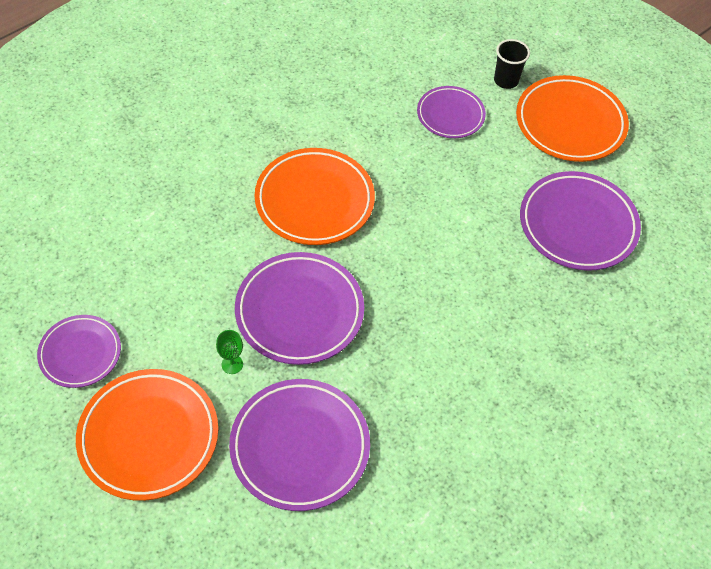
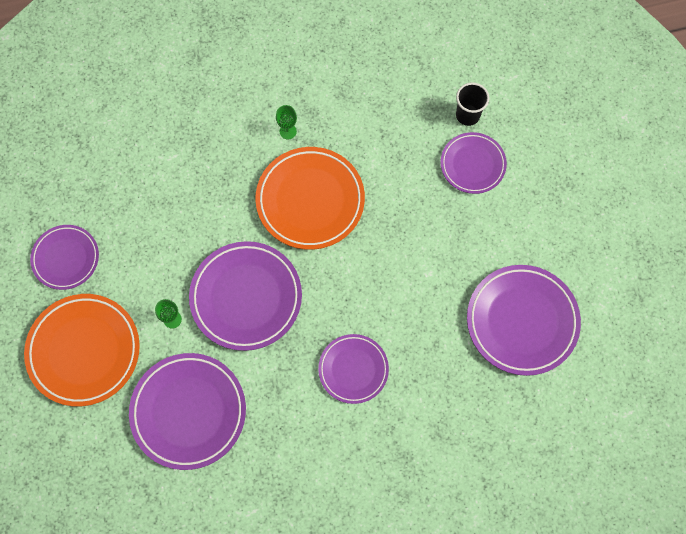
camera: 30 degrees right, 15 degrees up
(257, 150) = (288, 131): none -> green goblet
(447, 332) = (353, 369): none -> purple plate
(506, 80) = (544, 149): black cup -> black cup (467, 115)
(570, 123) = (577, 218): orange plate -> none

